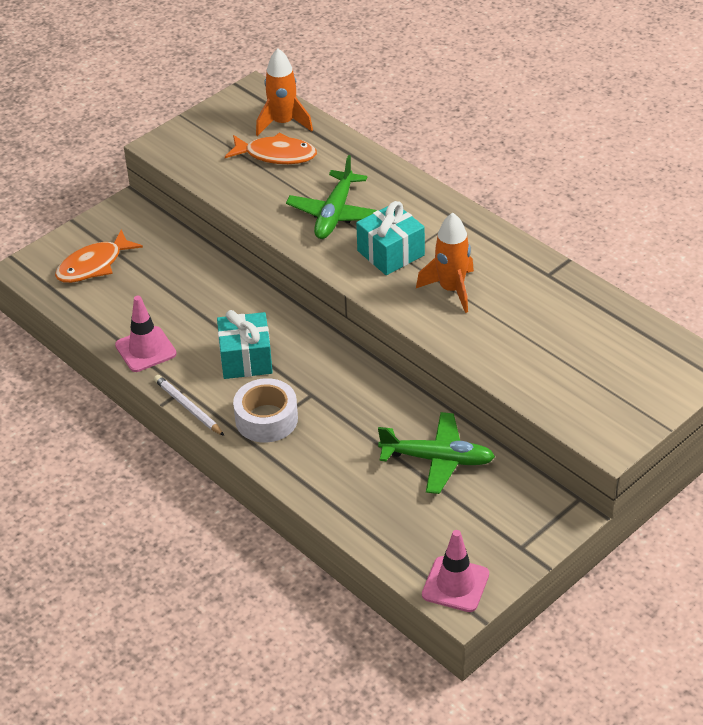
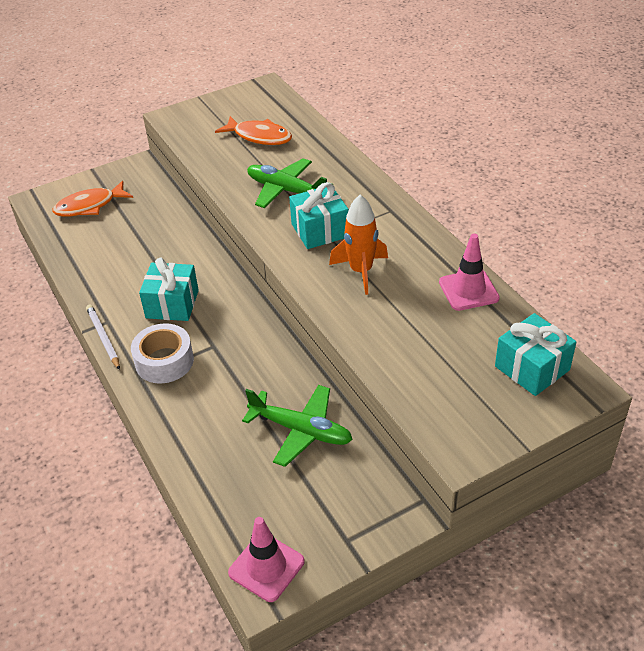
camera: 15 degrees right, 0 degrees up
(145, 349) = (94, 281): pink traffic cone -> pink traffic cone (468, 290)
(283, 123) = (277, 113): orange rocket -> none
(334, 214) = (286, 190): green plane -> green plane turned 90 degrees clockwise
(651, 356) = (532, 368): none -> turquoise gift

